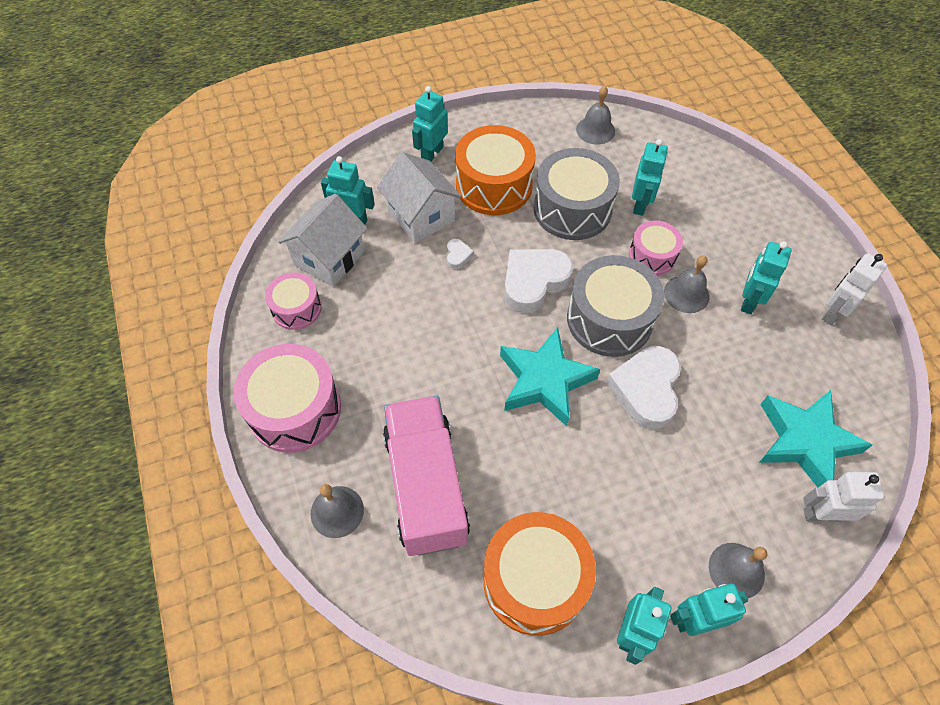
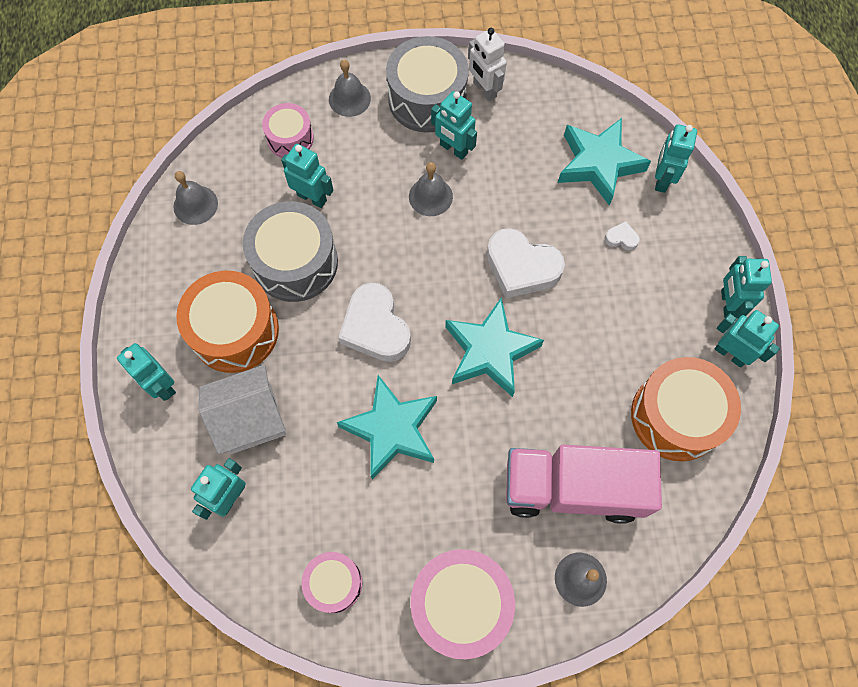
camera: 75 degrees left, 10 degrees up
(329, 258) = (276, 534): white house -> none
(441, 318) = (392, 429): none -> turquoise star
(458, 256) = (318, 393): white heart -> white heart (621, 238)
(609, 319) = (439, 272): grey drum -> grey drum (427, 99)
(652, 256) = (378, 209): pink drum -> pink drum (290, 138)
(736, 570) = (694, 258): grey bell -> grey bell (349, 98)
(821, 514) = (661, 179): white robot -> turquoise robot

